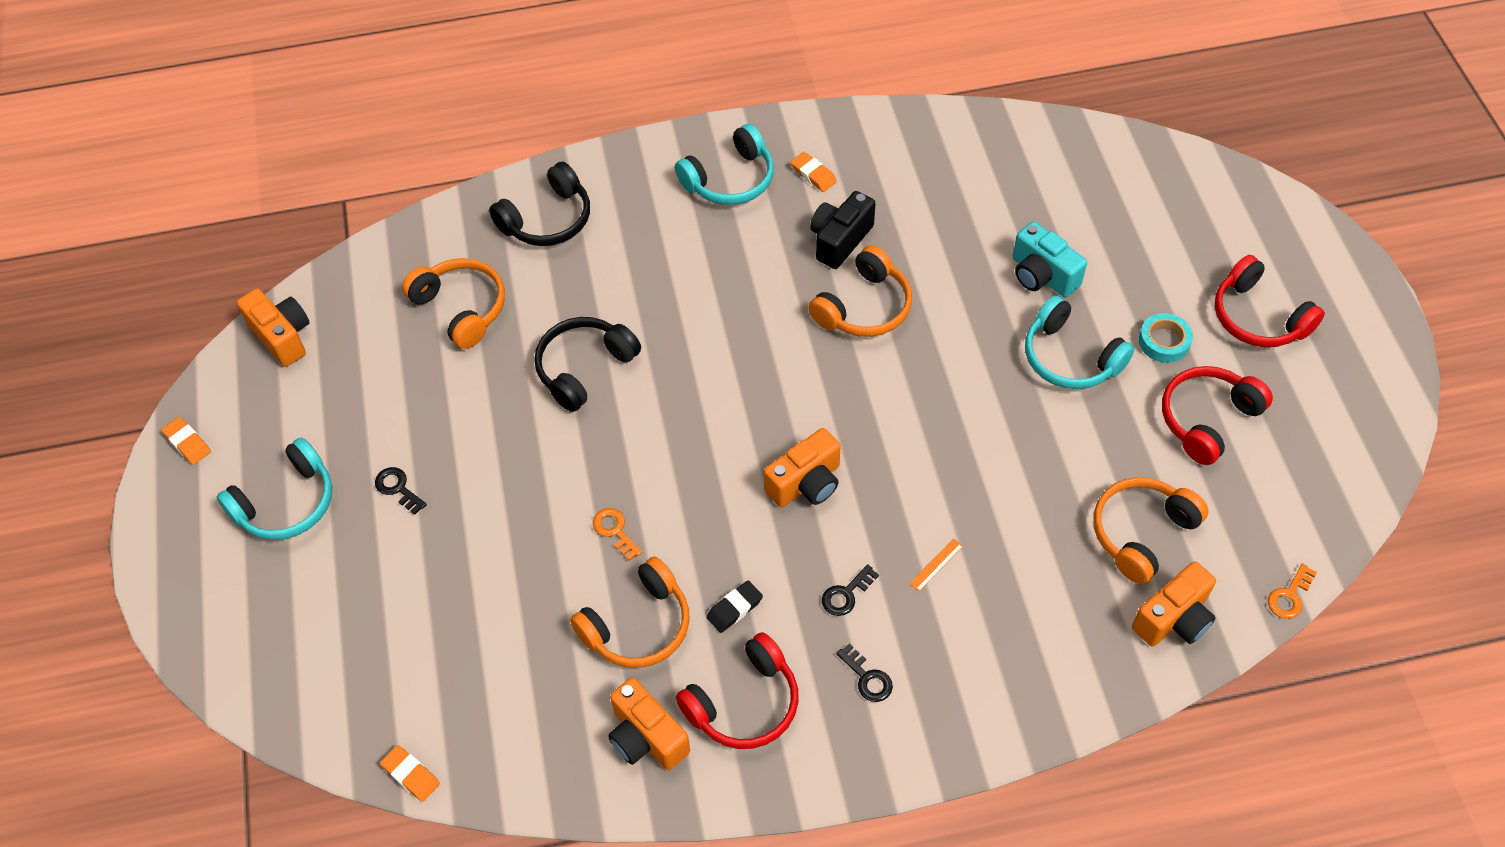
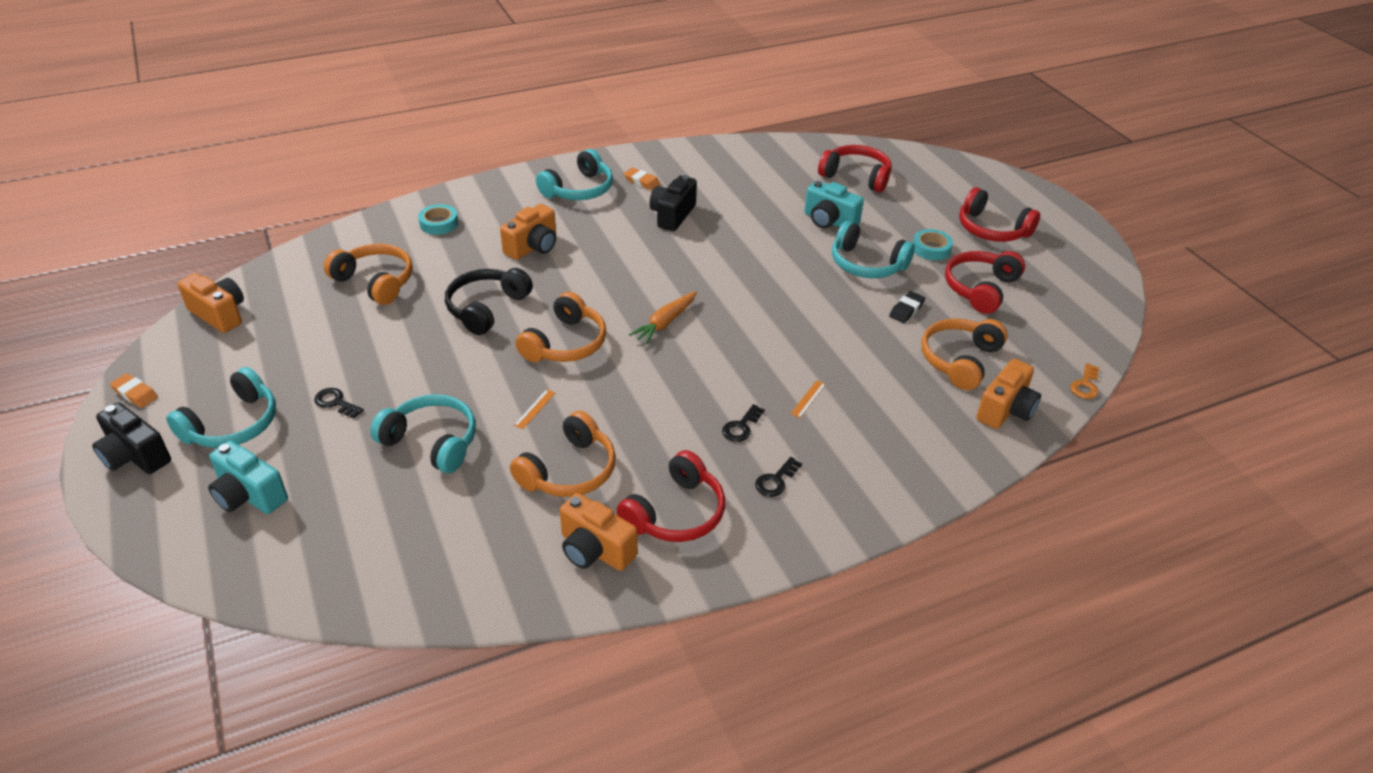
camera: 15 degrees left, 15 degrees down
(184, 531) = (135, 456): none -> black camera
(296, 604) = (249, 495): none -> turquoise camera
(411, 775) = (377, 611): orange eraser -> none
(495, 561) = (432, 442): none -> turquoise headphones
(547, 219) = (439, 223): black headphones -> turquoise tape
(615, 531) = (535, 409): orange key -> orange ruler
(734, 608) = (650, 448): black eraser -> black eraser (906, 310)
(792, 421) = (665, 323): none -> orange carrot
(806, 483) = (687, 360): orange camera -> orange camera (533, 247)
(864, 307) = (702, 251): orange headphones -> orange headphones (565, 343)
(867, 678) = (776, 480): black key -> black key turned 90 degrees clockwise
(1101, 197) = (856, 176): none -> red headphones

